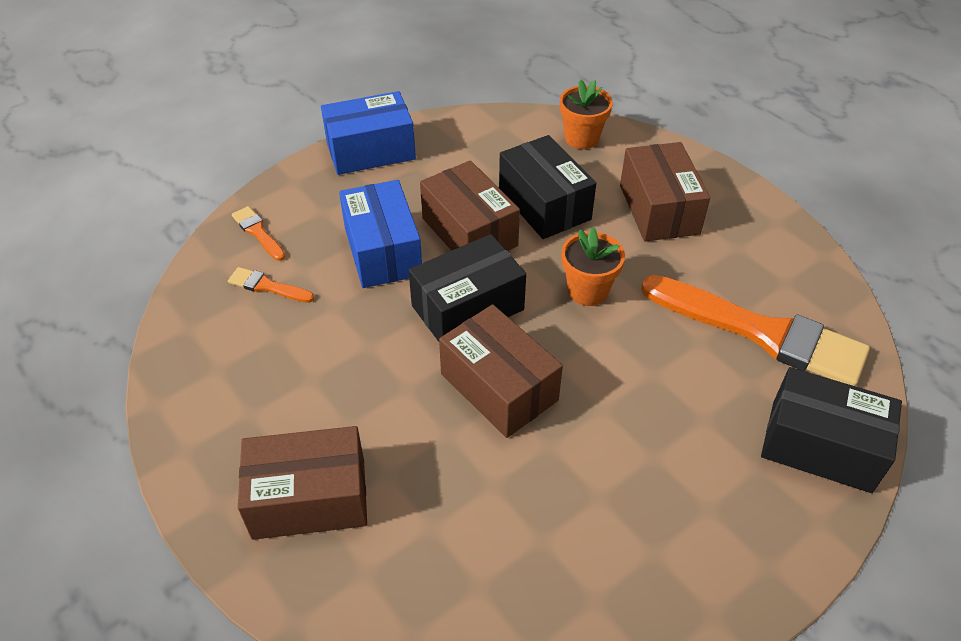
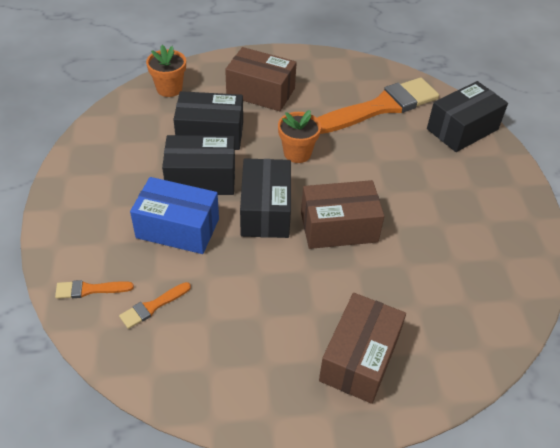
camera: 60 degrees left, 0 degrees up
(370, 151) = (69, 189): blue box -> none
(469, 232) = (201, 178): brown box -> black box

